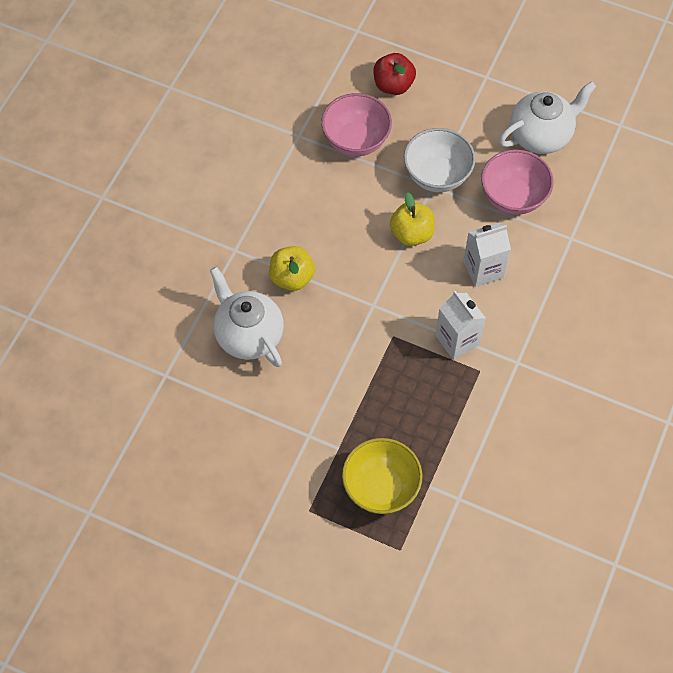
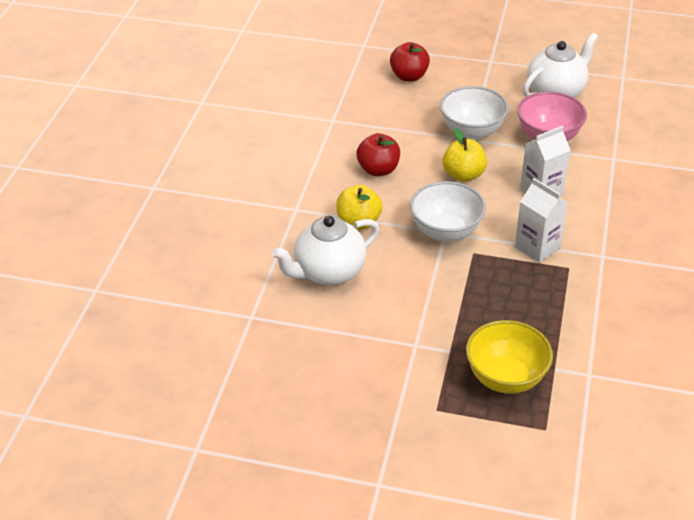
camera: 10 degrees left, 20 degrees down
(248, 335) = (328, 272): white teapot -> white teapot turned 75 degrees counterclockwise
(328, 212) = (378, 170): none -> red apple
(356, 140) = (388, 117): pink bowl -> none
(374, 304) = (446, 231): none -> white bowl

